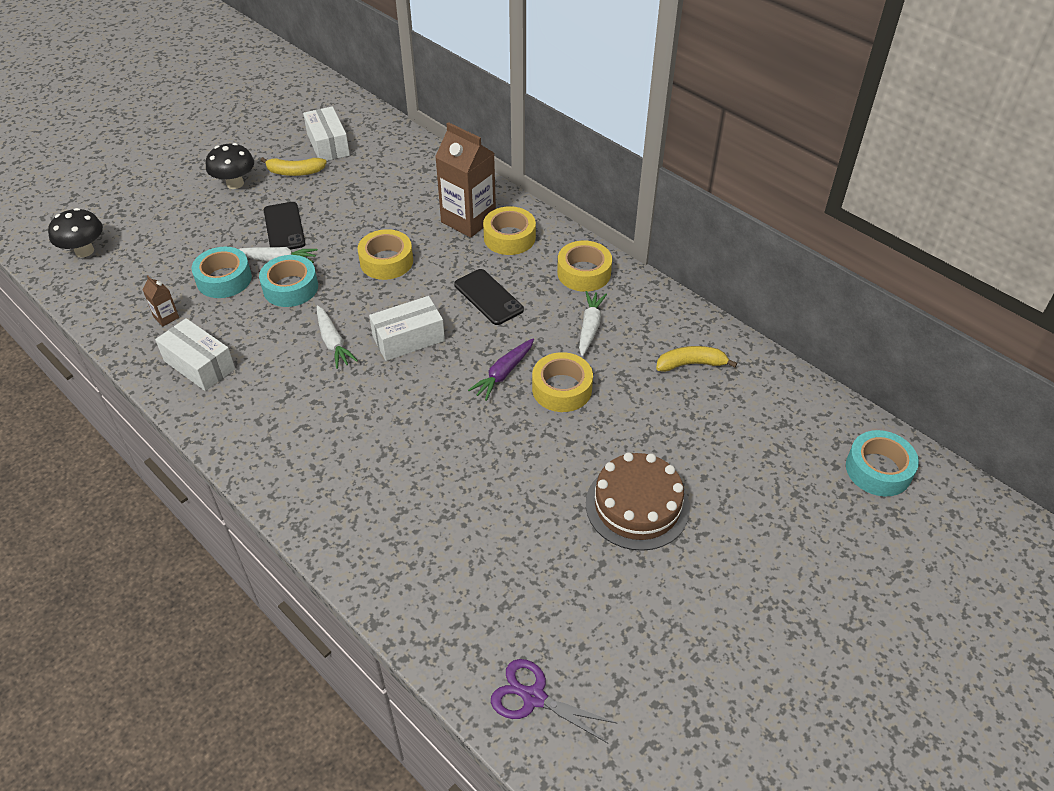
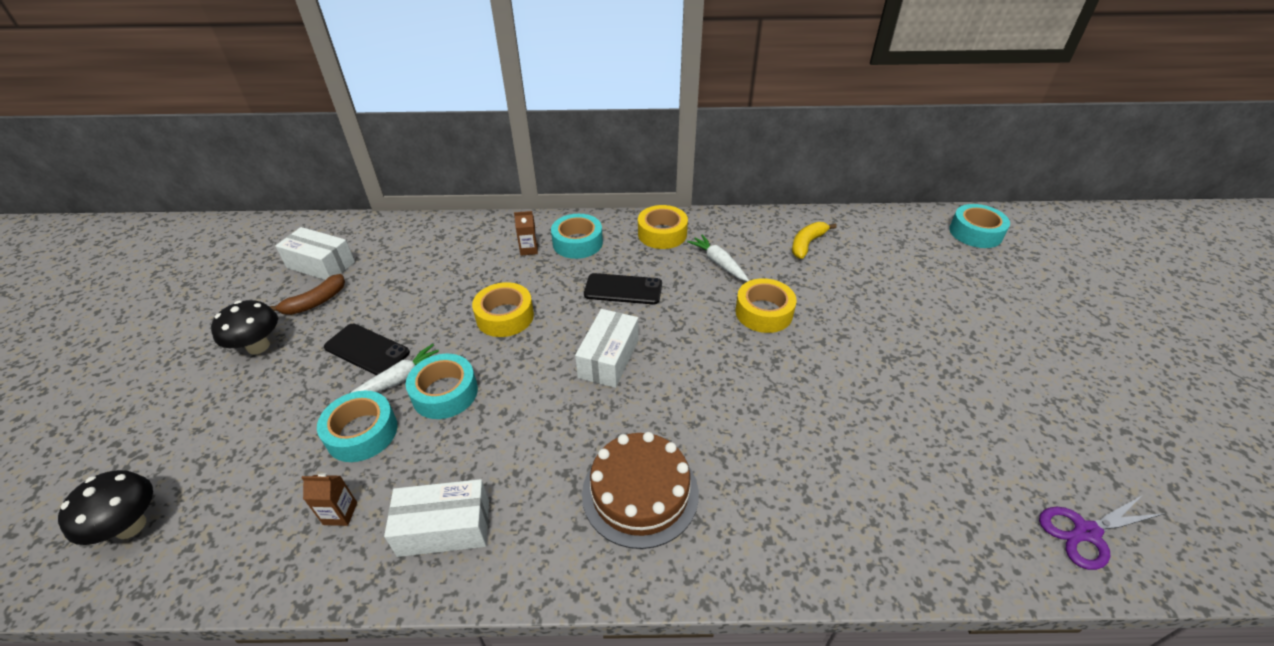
camera: 45 degrees left, 5 degrees down
(295, 172) = (315, 302): yellow banana -> brown banana
(333, 342) = (550, 407): white carrot -> none
(468, 220) = (529, 249): brown carton -> brown carton, size x0.43
(503, 373) = (713, 331): purple carrot -> none
(509, 237) = (577, 243): yellow tape -> turquoise tape
(637, 506) = (919, 347): brown cake -> brown cake (640, 493)

